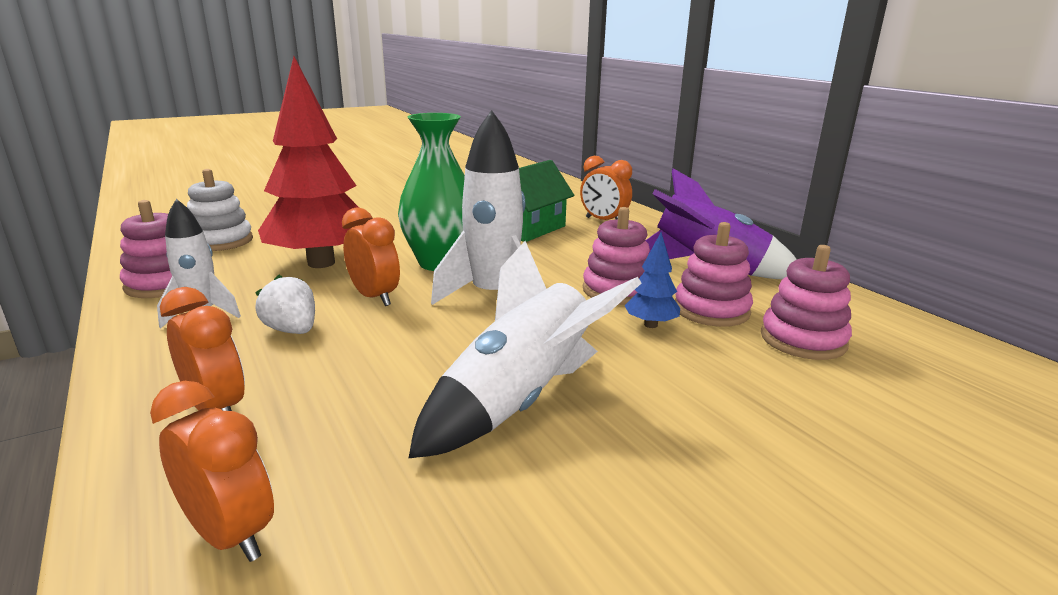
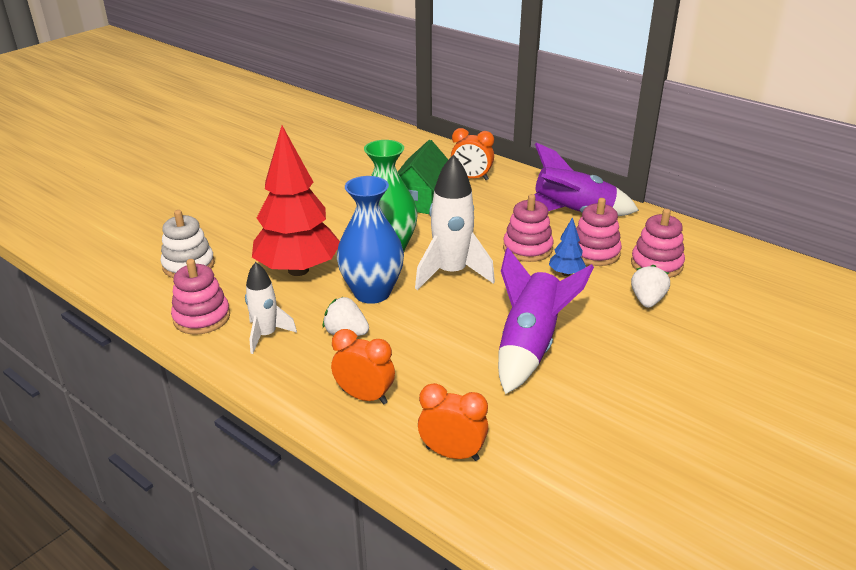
camera: 20 degrees left, 10 degrees up
(374, 297) = (372, 293): orange clock -> blue vase
(520, 401) = (530, 346): white rocket -> purple rocket
(761, 381) = (647, 300): none -> white strawberry

